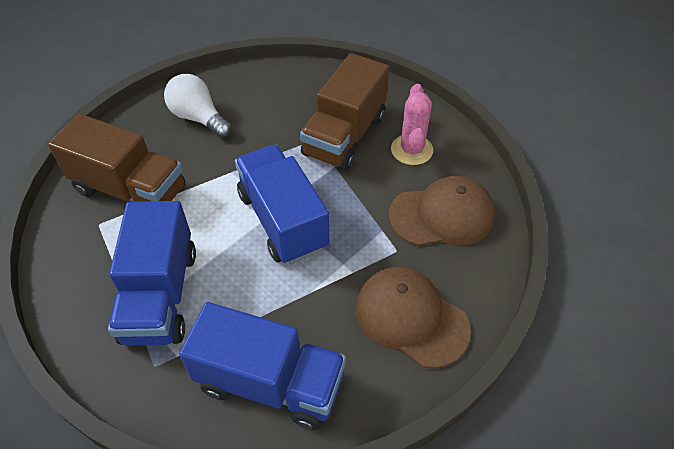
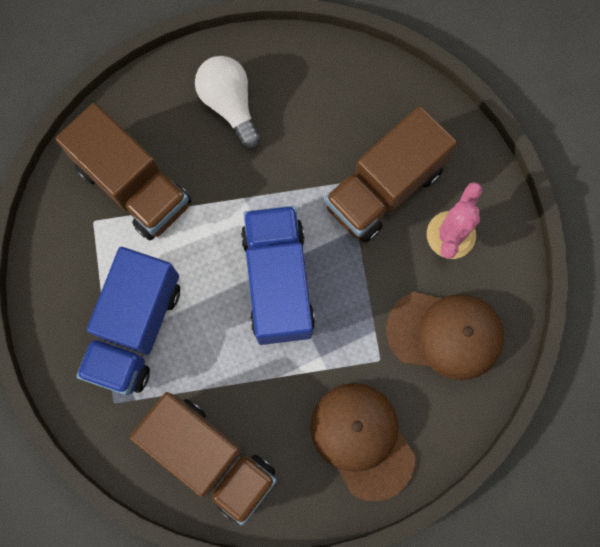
camera: 20 degrees right, 25 degrees up
(270, 382) = (210, 457): blue truck -> brown truck

